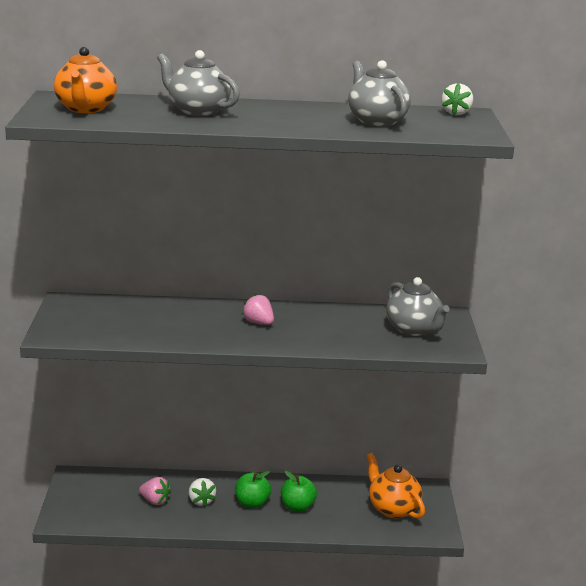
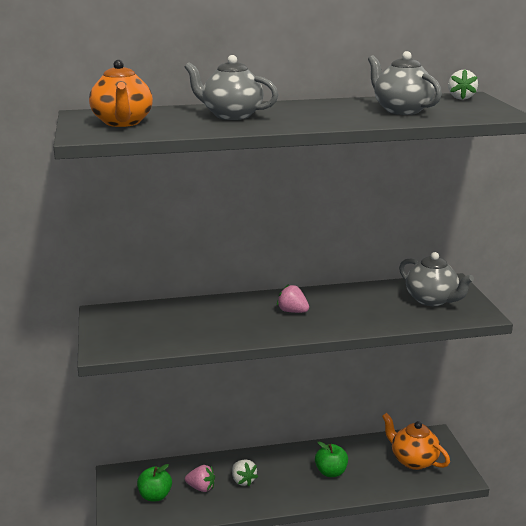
camera: 10 degrees left, 0 degrees up
(252, 503) = (289, 475): green apple -> green apple (155, 496)

